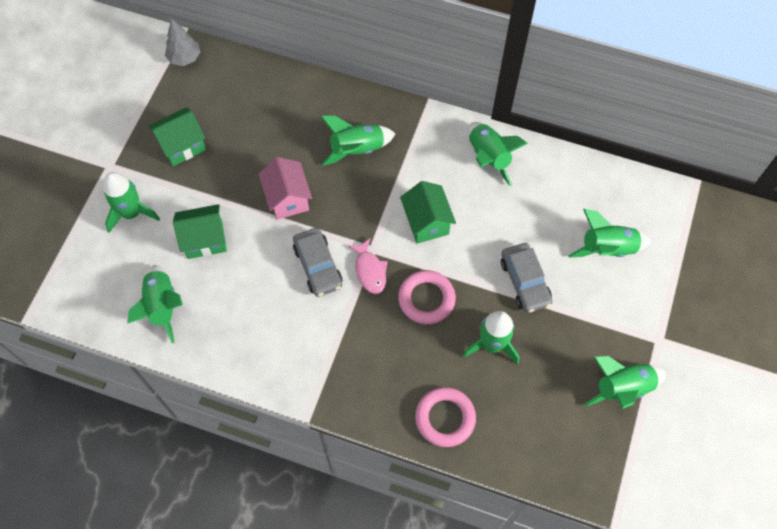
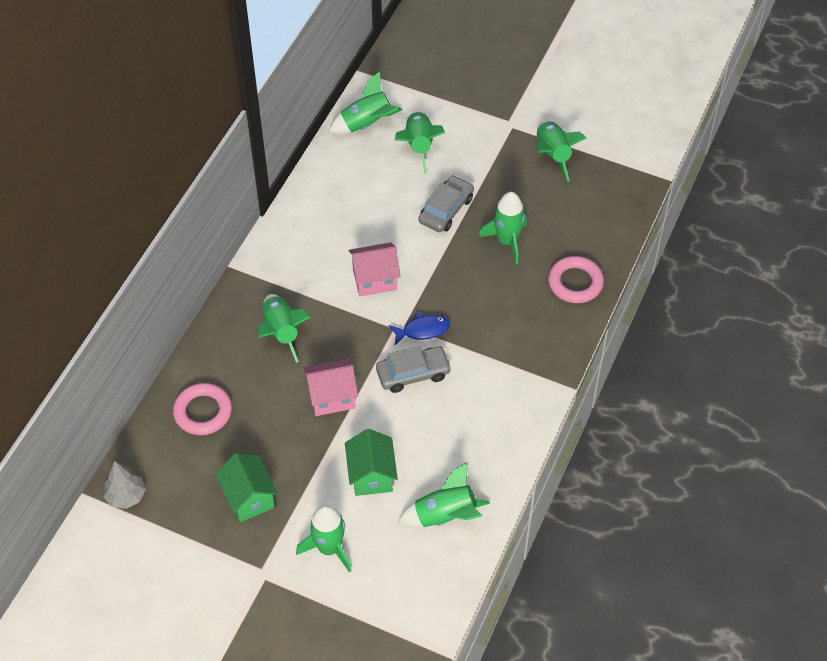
camera: 85 degrees left, 10 degrees down
(370, 271) = (422, 330): pink fish -> blue fish
(426, 222) = (375, 279): green house -> pink house
(426, 299) = (457, 286): pink ring -> pink ring (203, 412)
(488, 157) = (308, 223): green rocket -> green rocket (367, 124)
(525, 281) = (446, 210): grey car -> grey car turned 45 degrees counterclockwise

